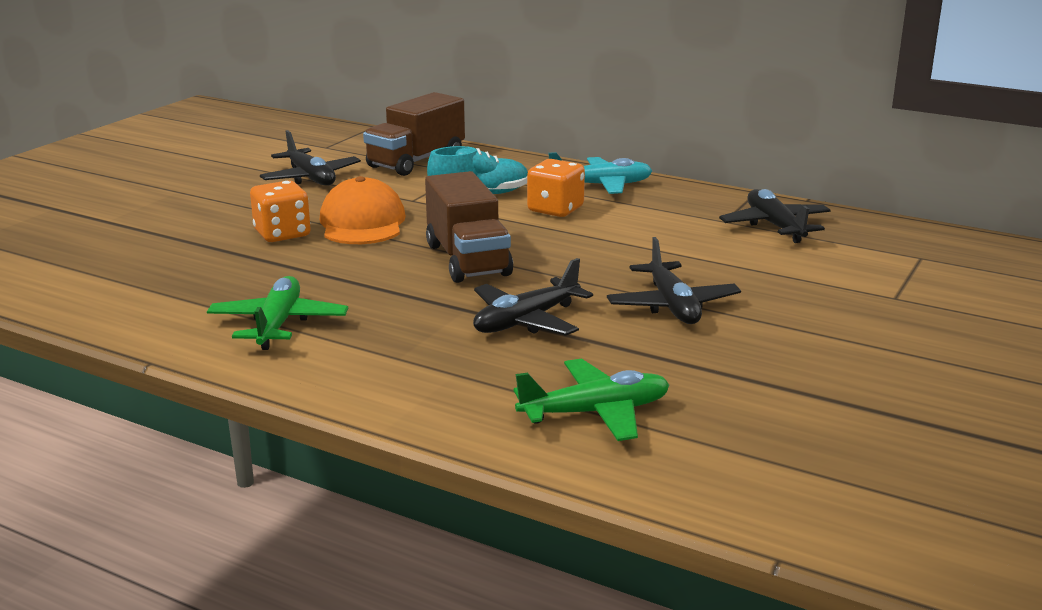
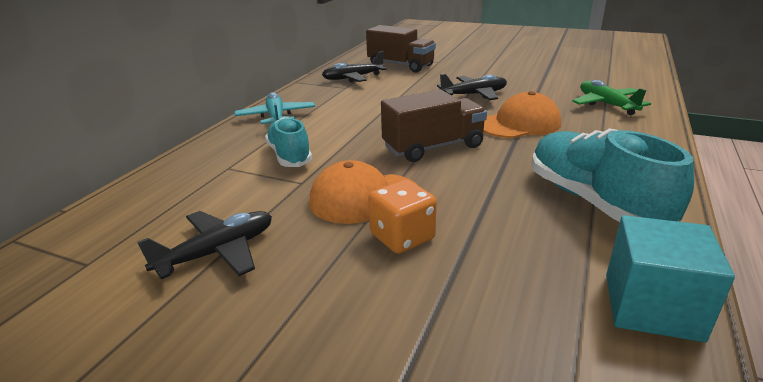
camera: 95 degrees left, 5 degrees up
(111, 310) = (652, 306): none -> turquoise cube
(278, 324) = (594, 201): green plane -> turquoise shoe
(416, 161) = (182, 194): brown truck -> brown truck (400, 66)
(526, 321) = (519, 124): black plane -> orange cap
(555, 209) = (327, 128): orange dice -> none

